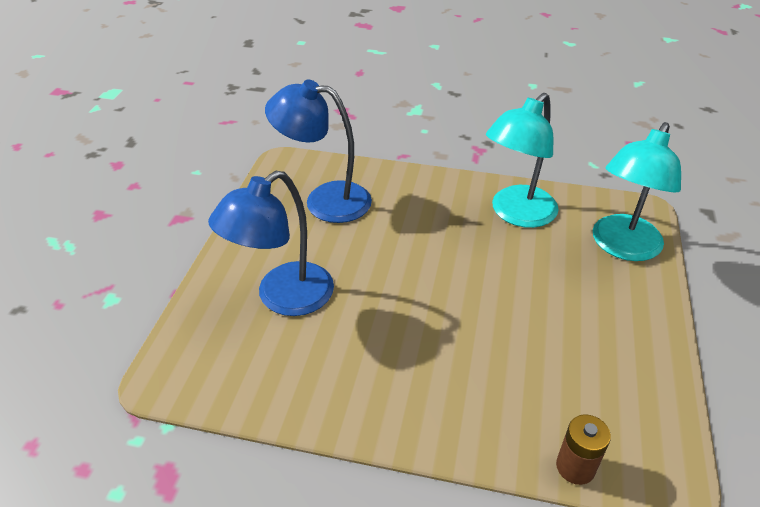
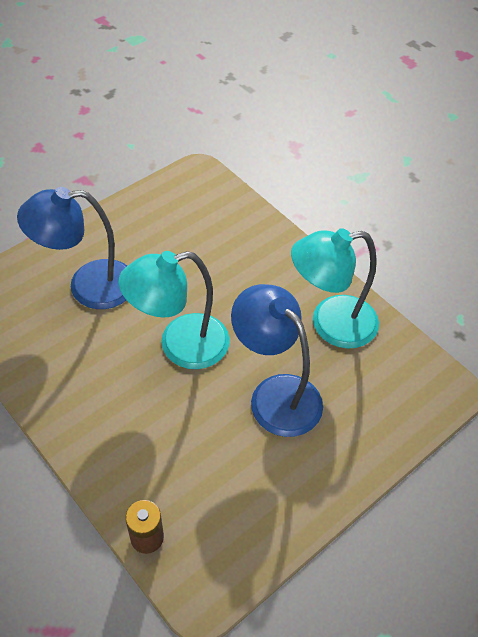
camera: 35 degrees right, 10 degrees up
(324, 200) = (194, 223): blue lamp -> blue lamp (275, 394)
(622, 247) = (386, 408): turquoise lamp -> turquoise lamp (180, 345)

